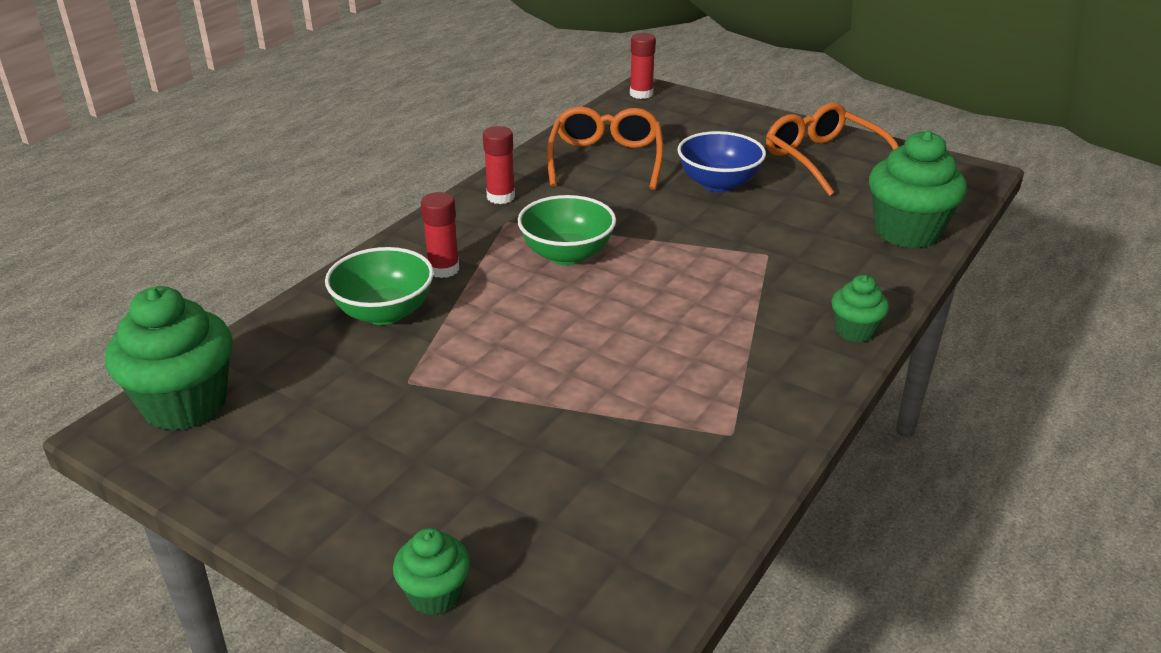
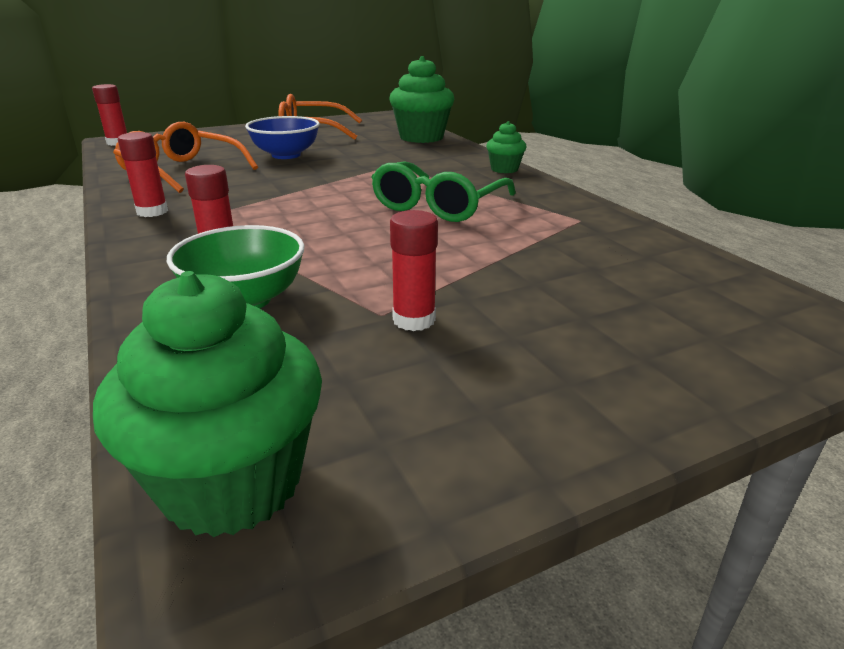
camera: 60 degrees left, 5 degrees down
(409, 400) = (414, 320): none -> red glue stick
(435, 595) = (725, 371): green cupcake -> none
(567, 255) = (289, 211): green bowl -> none
(673, 328) = (439, 205): none -> green glasses

